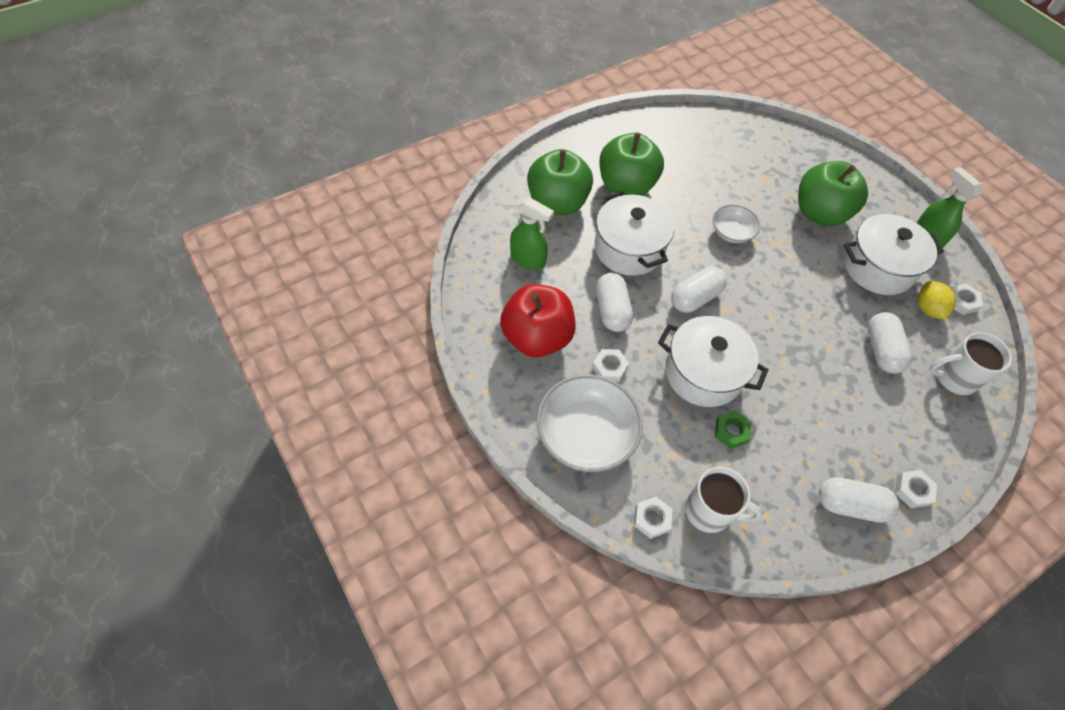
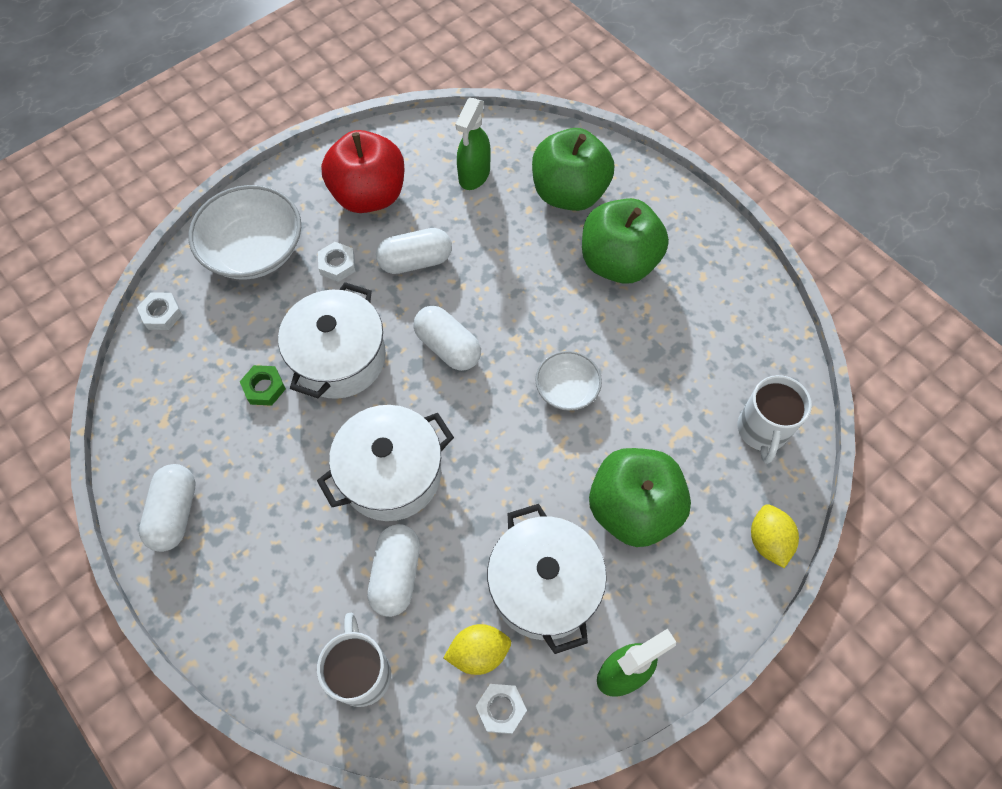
camera: 85 degrees right, 5 degrees up
(629, 248) = (512, 272): white pot -> white pot (391, 474)
(709, 511) = (169, 367): white mug -> white mug (762, 430)
(835, 155) = (768, 541): none -> yellow lemon
(881, 350) = (396, 574): white capsule -> white capsule turned 75 degrees counterclockwise
(912, 490) = (193, 590): white nut -> none

